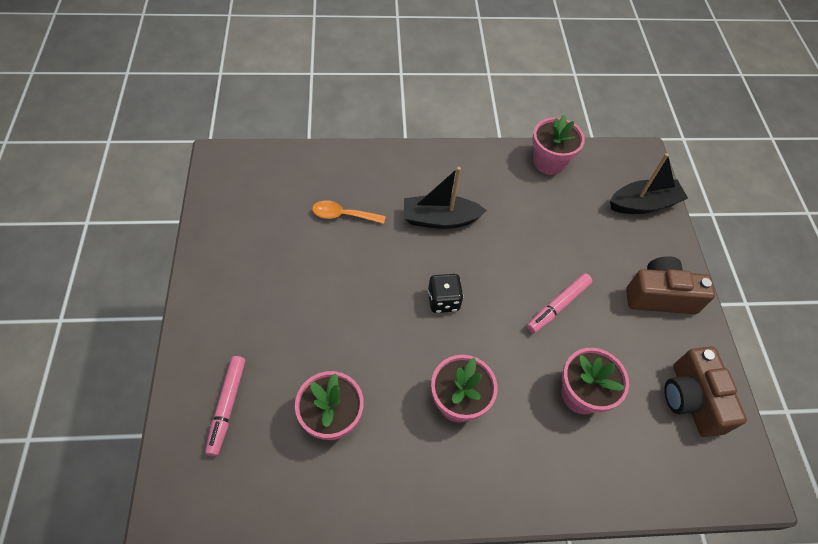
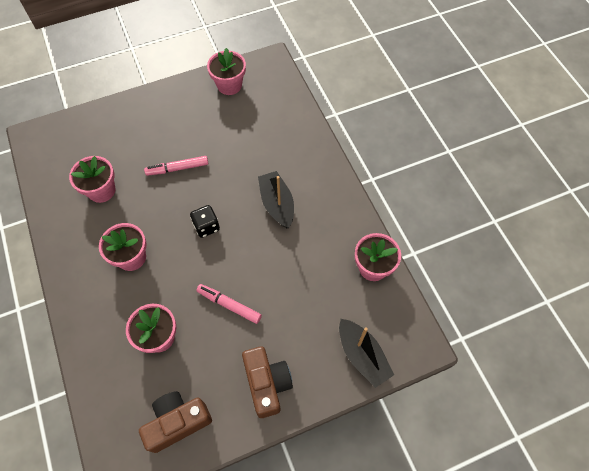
camera: 75 degrees right, 5 degrees up
(227, 406) = (96, 136): pink marker -> pink marker (177, 168)
(233, 214) = (229, 85): none -> pink flower pot
(343, 215) = (254, 144): orange spoon -> none

